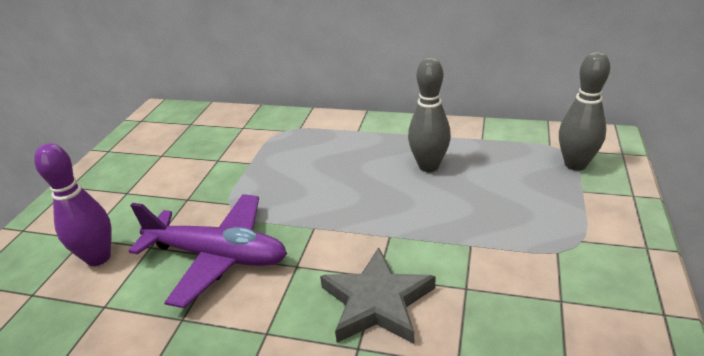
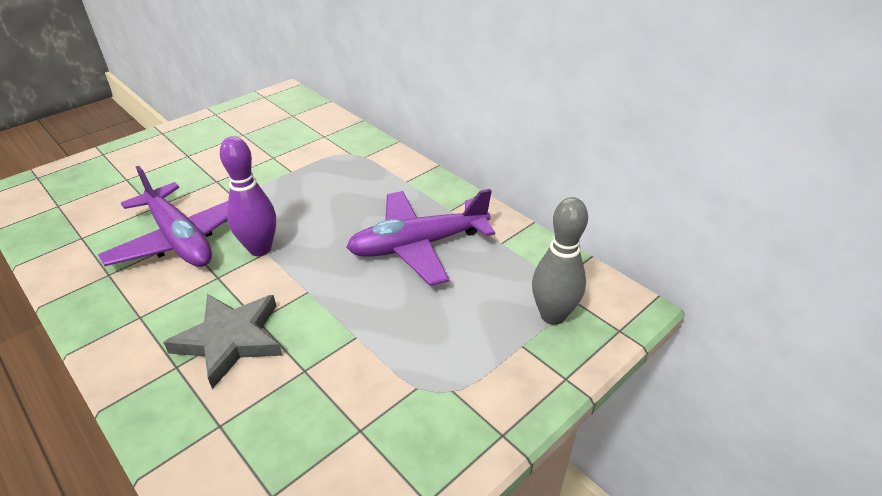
camera: 30 degrees right, 5 degrees up
(98, 258) = (116, 199): purple bowling pin -> purple bowling pin (260, 249)
(428, 166) = (418, 245): grey bowling pin -> purple plane

